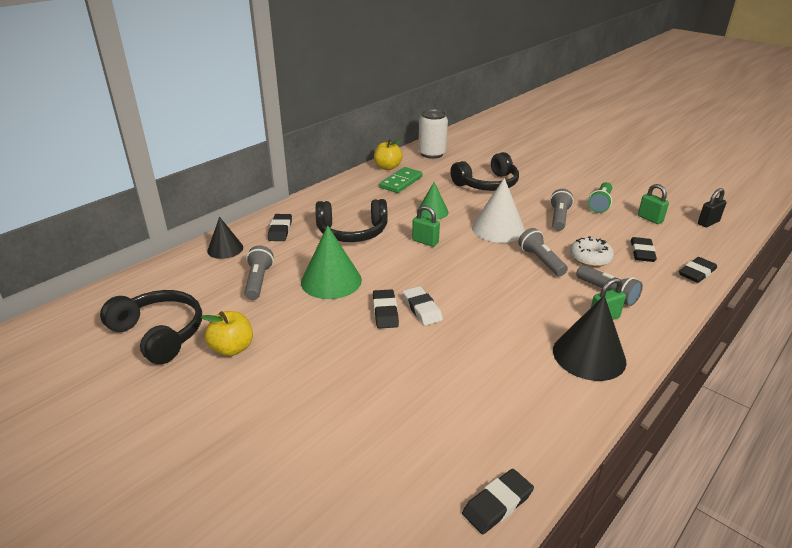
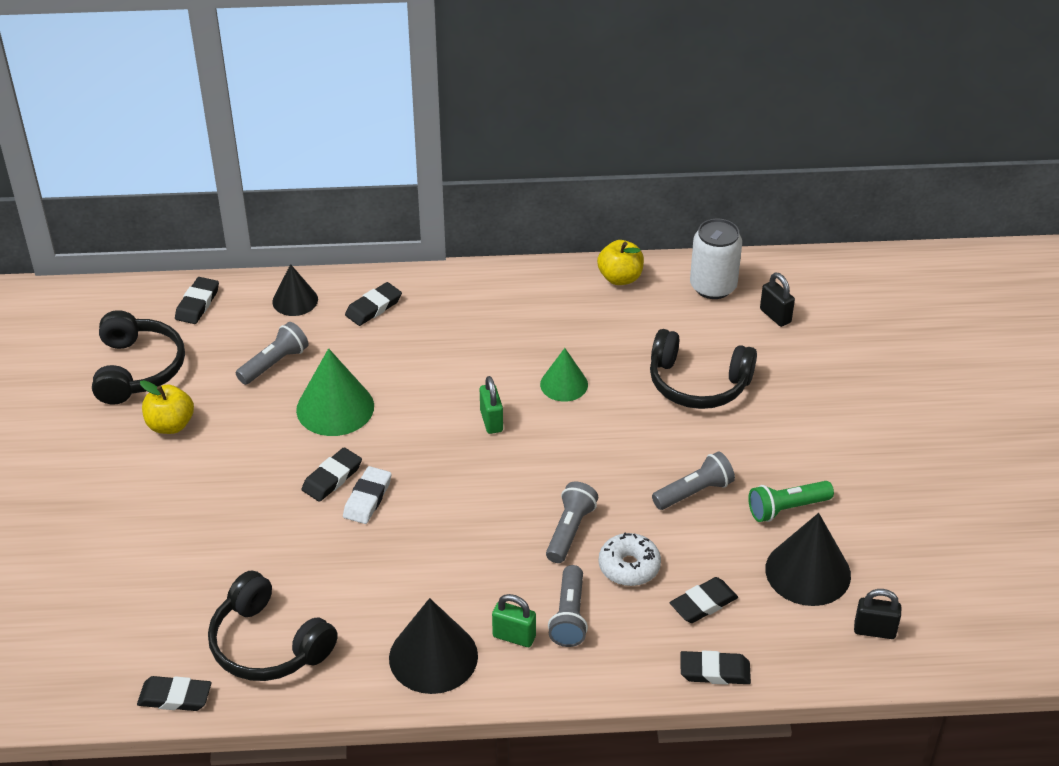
camera: 45 degrees right, 10 degrees up
(156, 280) = (197, 304): none -> black eraser
(352, 232) = (438, 357): black headphones -> black headphones (268, 644)
(401, 182) = (598, 314): green domino -> none
(473, 152) = (775, 316): none -> black padlock
(498, 228) = (597, 458): white cone -> none
(650, 219) = (808, 572): green padlock -> black cone

